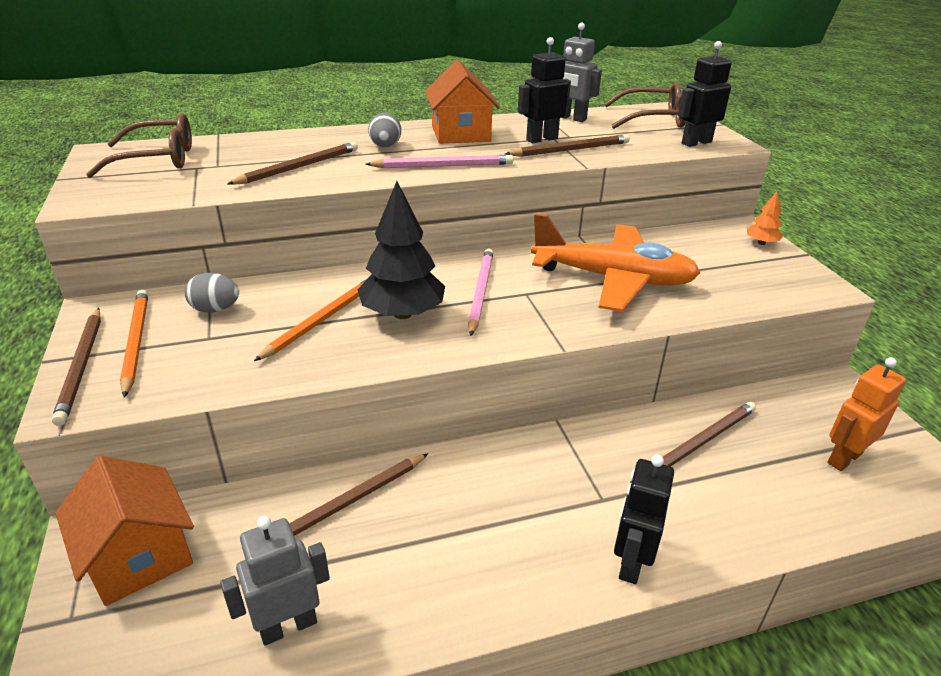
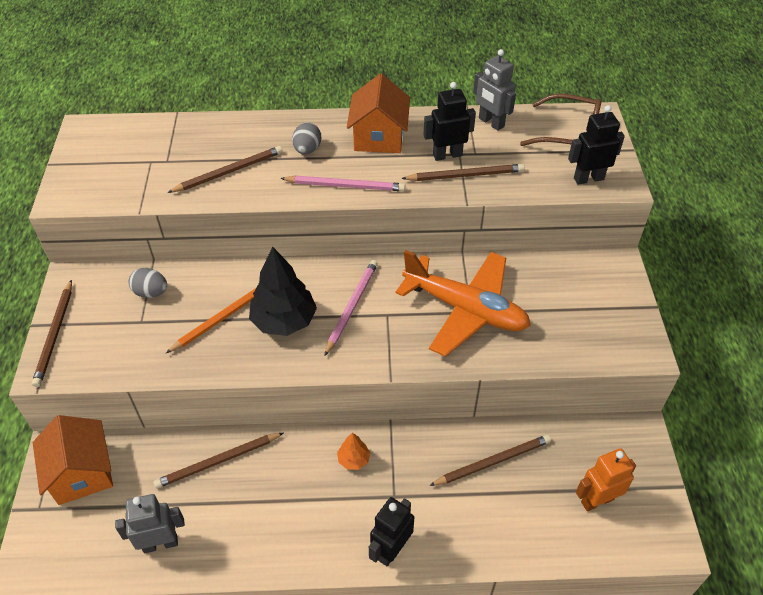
camera: 15 degrees right, 15 degrees up
(136, 342) = (92, 317): orange pencil -> none
(157, 159) = (123, 146): brown glasses -> none
(761, 243) = (621, 286): orange tree -> orange tree (353, 459)

